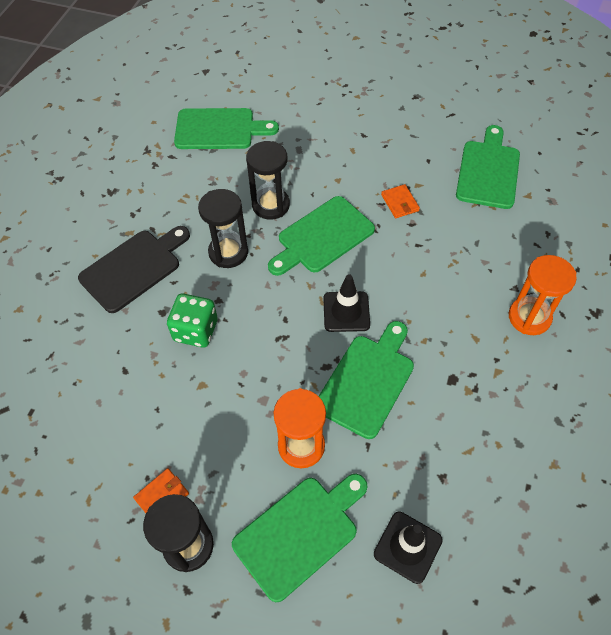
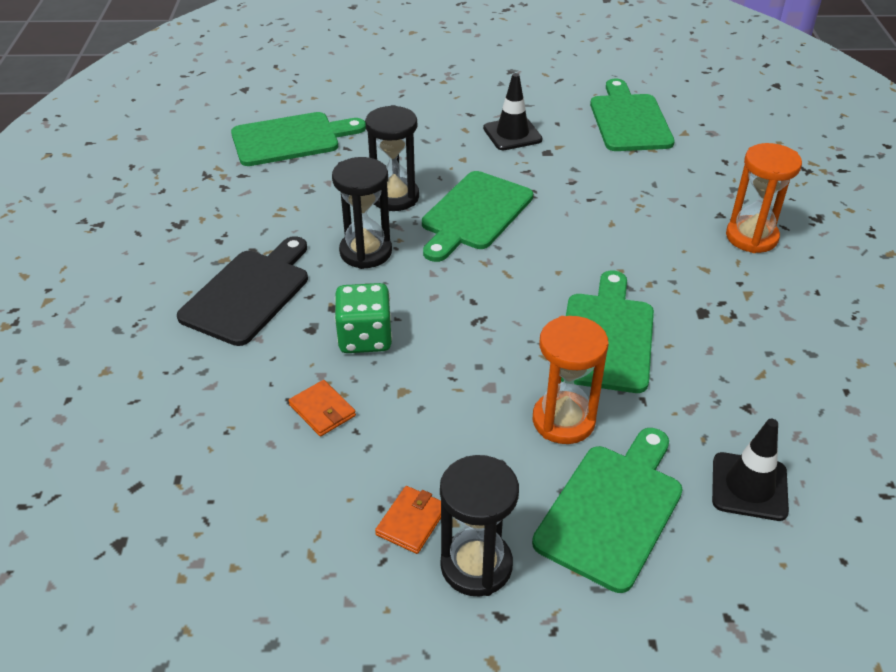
camera: 20 degrees left, 15 degrees down
(346, 312) = (543, 277): black traffic cone -> black traffic cone (512, 134)
(400, 203) = (547, 166): orange wallet -> orange wallet (322, 410)

